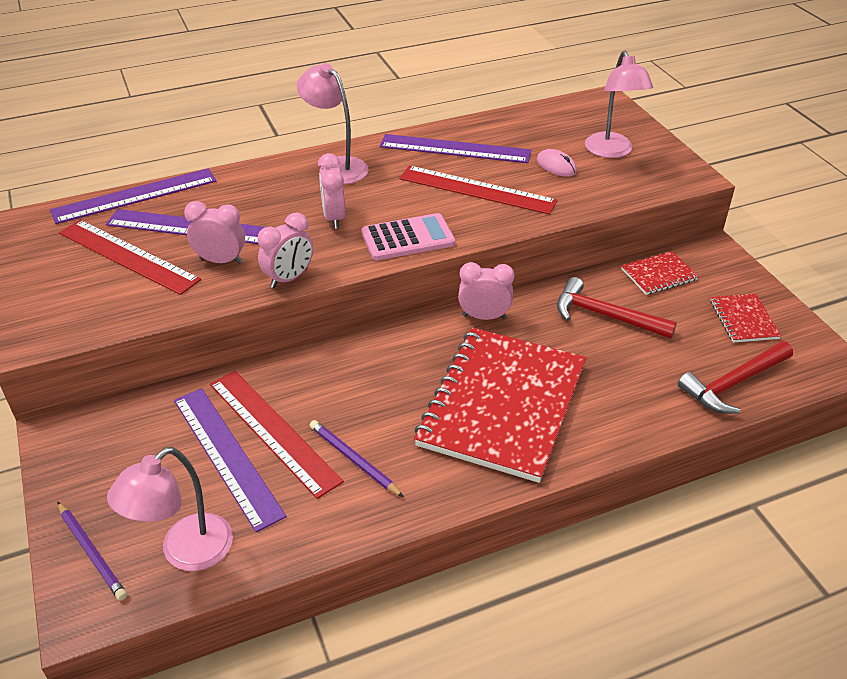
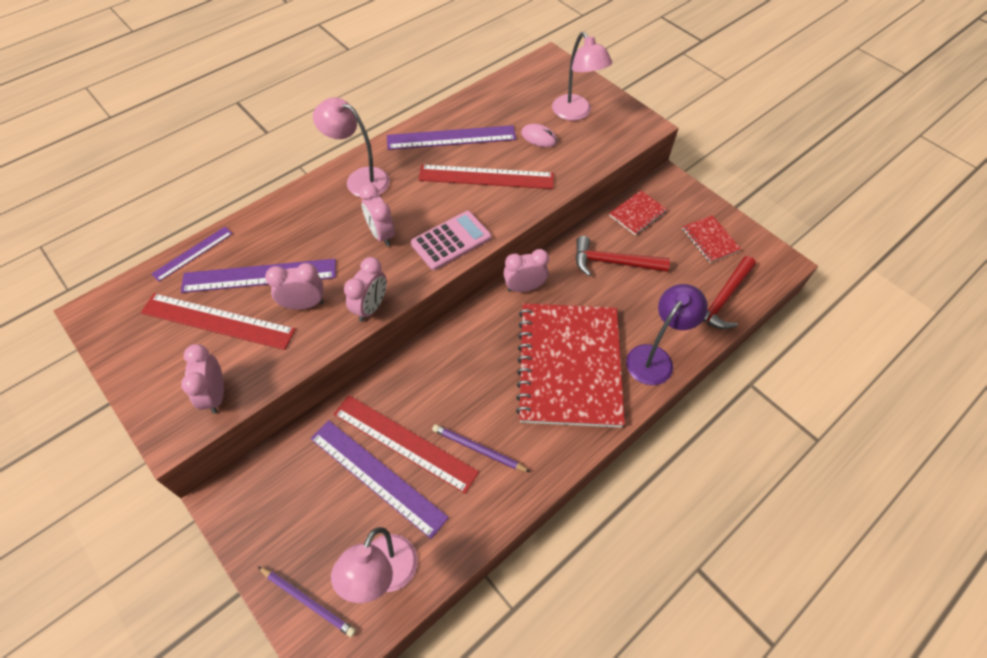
camera: 20 degrees left, 15 degrees up
(91, 317) = (215, 395): none -> pink clock
(135, 195) = (193, 253): purple ruler -> purple ruler, size x0.58
(616, 423) = (655, 357): none -> purple lamp

